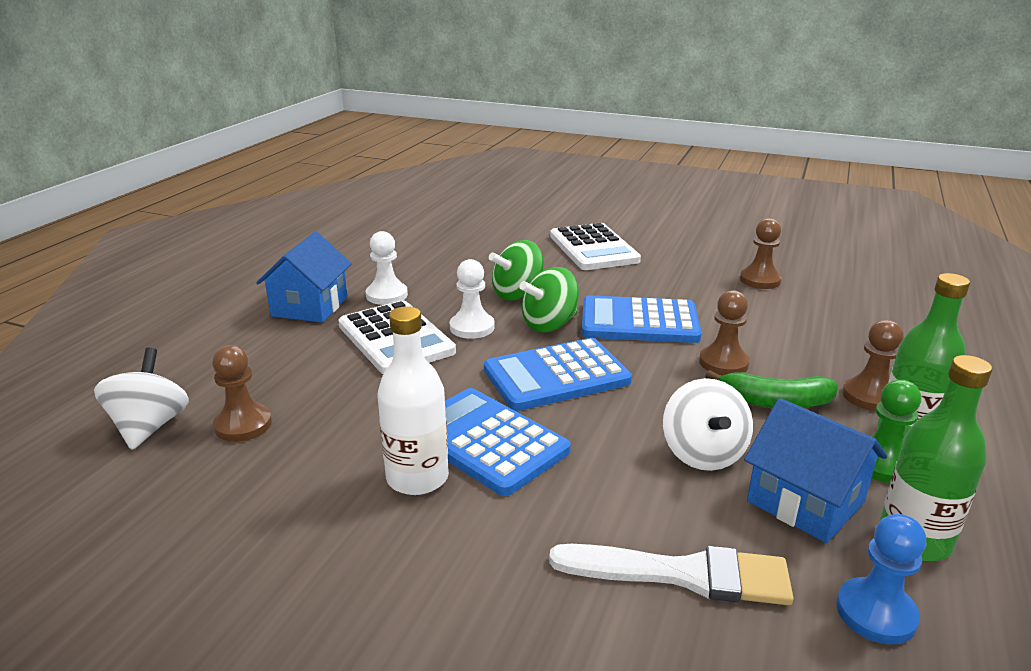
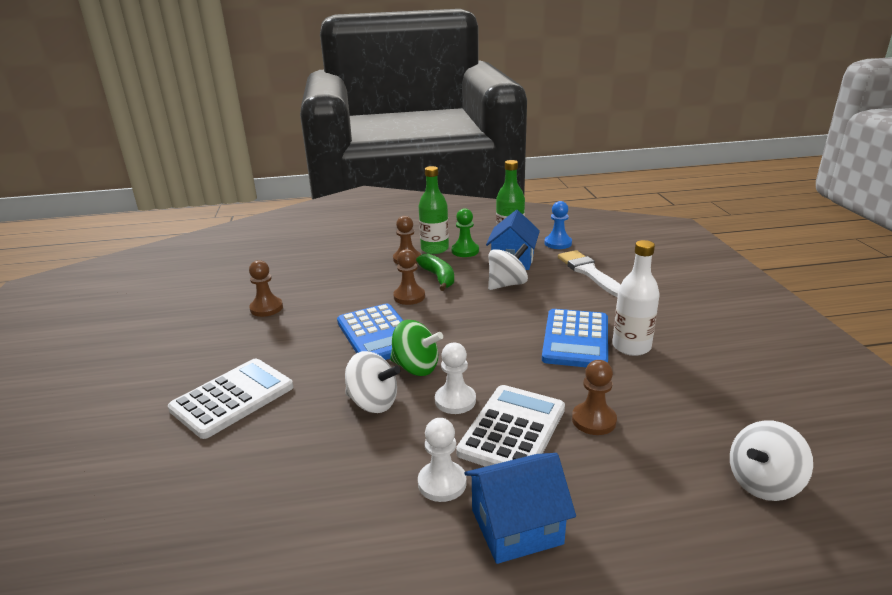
camera: 120 degrees left, 0 degrees up
(243, 425) = (693, 437): brown pawn -> brown pawn (593, 420)
(517, 294) = (373, 403): green spinning top -> white spinning top
(556, 376) = (483, 341): blue calculator -> none

